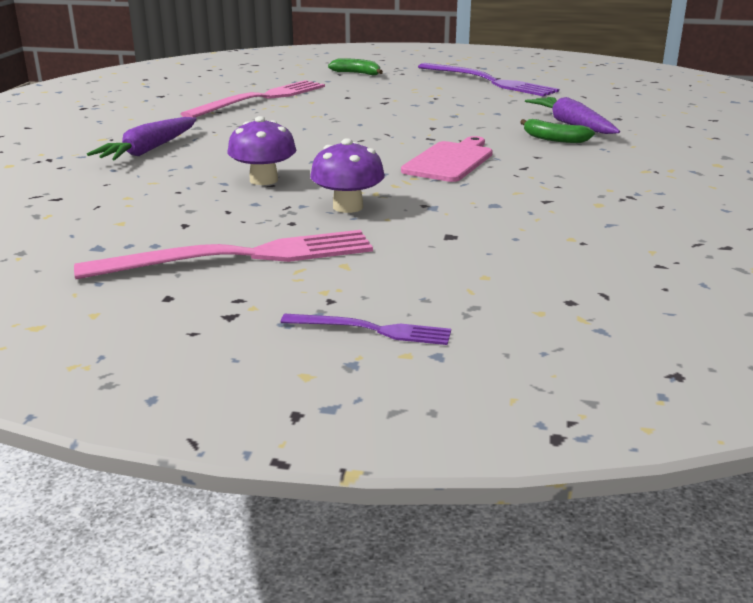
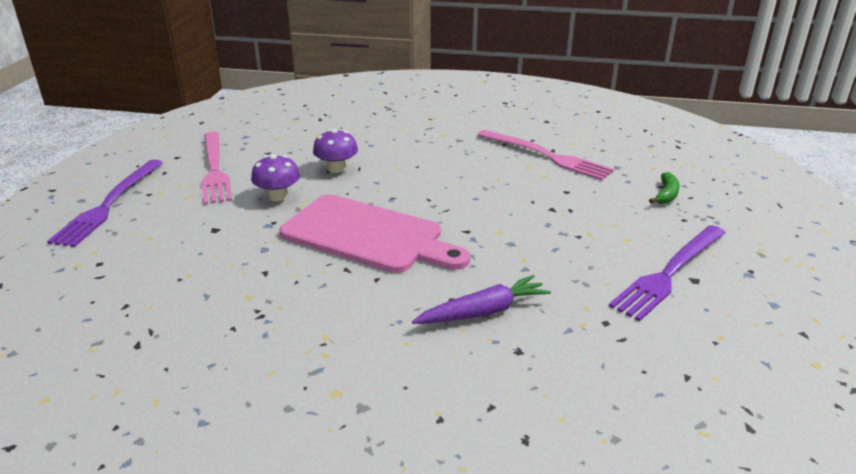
camera: 90 degrees right, 5 degrees up
(149, 150) = (404, 131): purple carrot -> none
(372, 330) = (109, 204): purple fork -> purple fork, size x2.00
(449, 161) = (368, 235): pink cutting board -> pink cutting board, size x1.75
(553, 139) = (430, 294): green banana -> none

